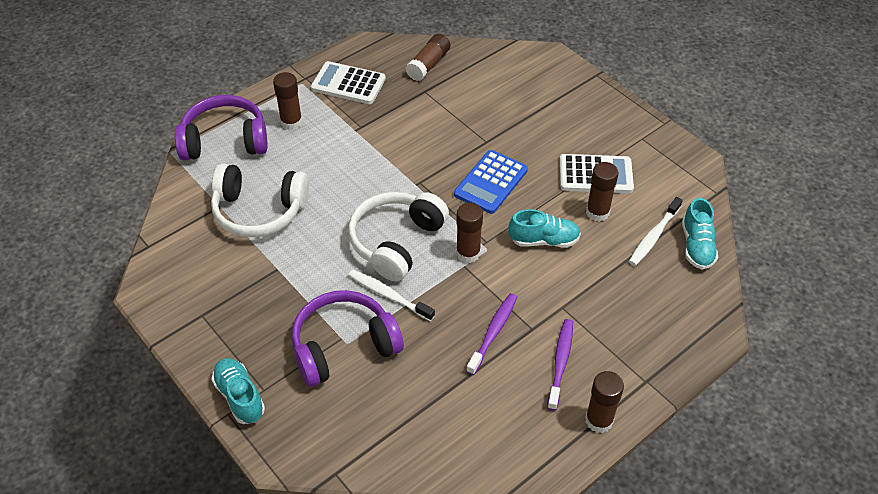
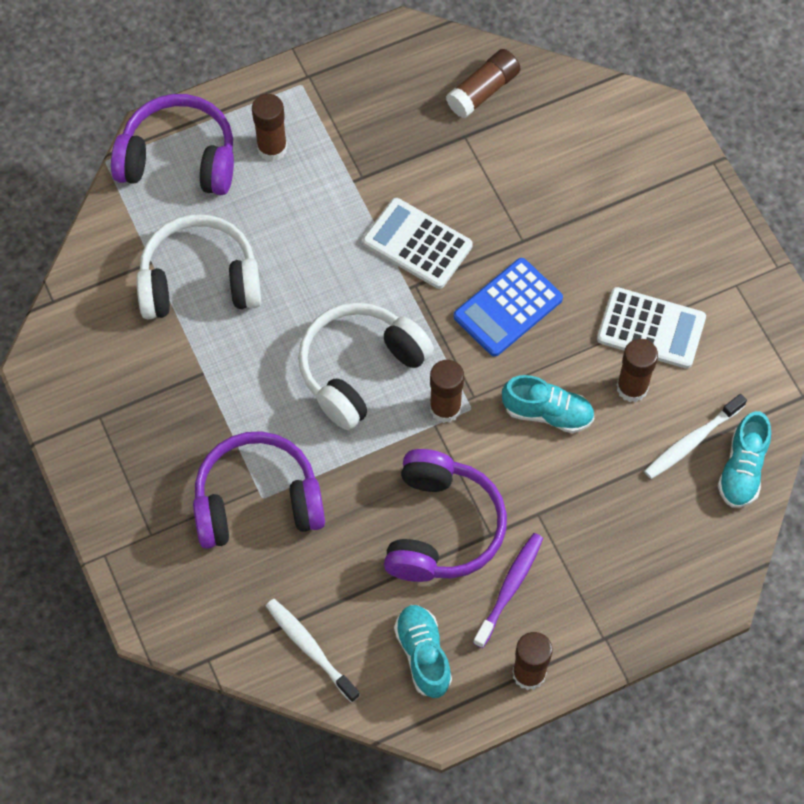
camera: 15 degrees right, 15 degrees up
(240, 397) = (122, 537): turquoise shoe -> turquoise shoe (423, 655)
(259, 211) = (199, 281): white headphones -> white headphones turned 150 degrees clockwise
(348, 84) = (364, 100): white calculator -> white calculator (417, 244)
(388, 295) = (329, 444): white toothbrush -> white toothbrush (310, 648)
(493, 332) = (441, 527): purple toothbrush -> purple headphones

